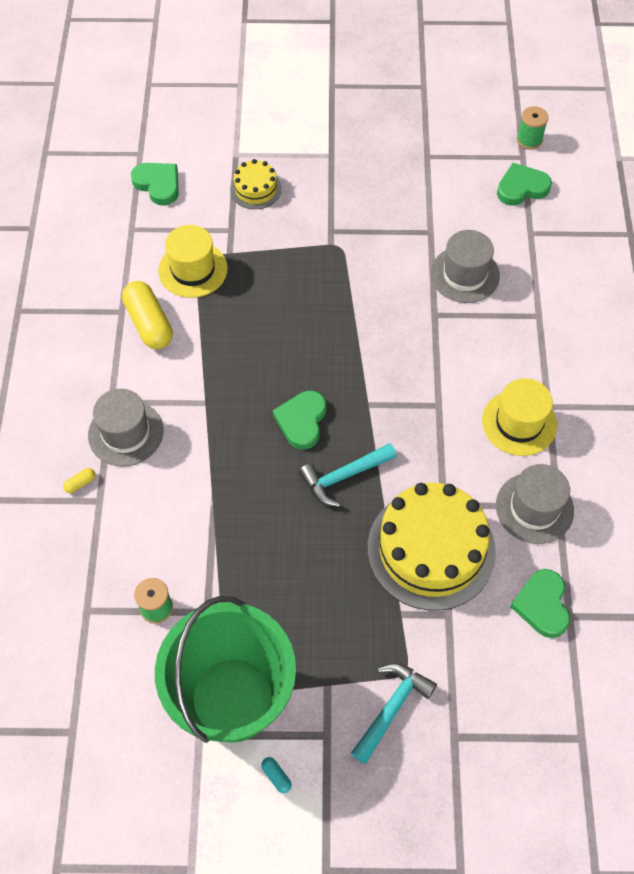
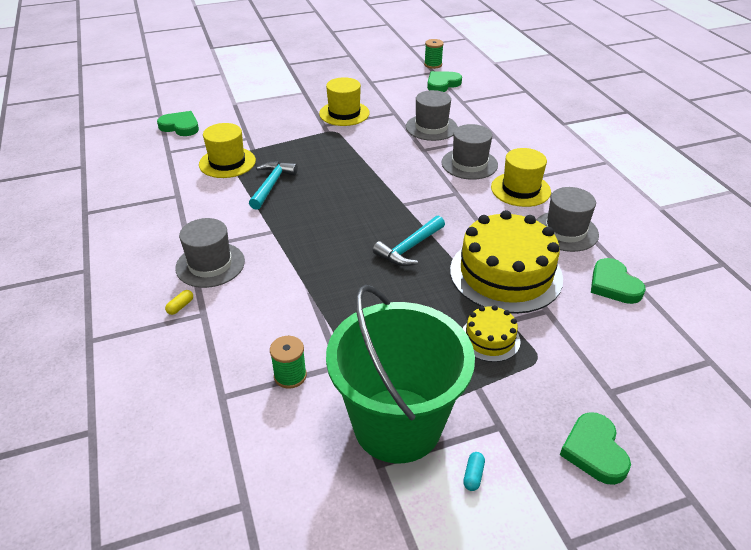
camera: 20 degrees left, 20 degrees down
(149, 323) = (204, 197): yellow capsule -> none
(255, 189) = (257, 116): yellow cake -> yellow cake (490, 339)
(276, 776) = (473, 475): turquoise capsule -> turquoise capsule turned 75 degrees clockwise
(302, 421) = (357, 224): green heart -> green heart (594, 451)
(365, 214) = (344, 113): none -> yellow hat
(392, 708) = (544, 387): turquoise hammer -> turquoise hammer (271, 185)
(479, 358) = (469, 164): none -> grey hat

